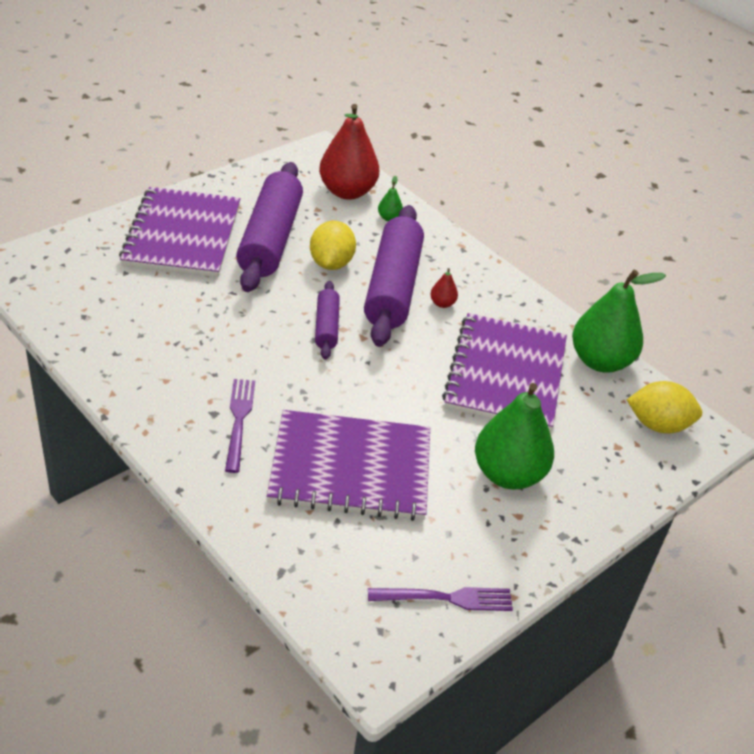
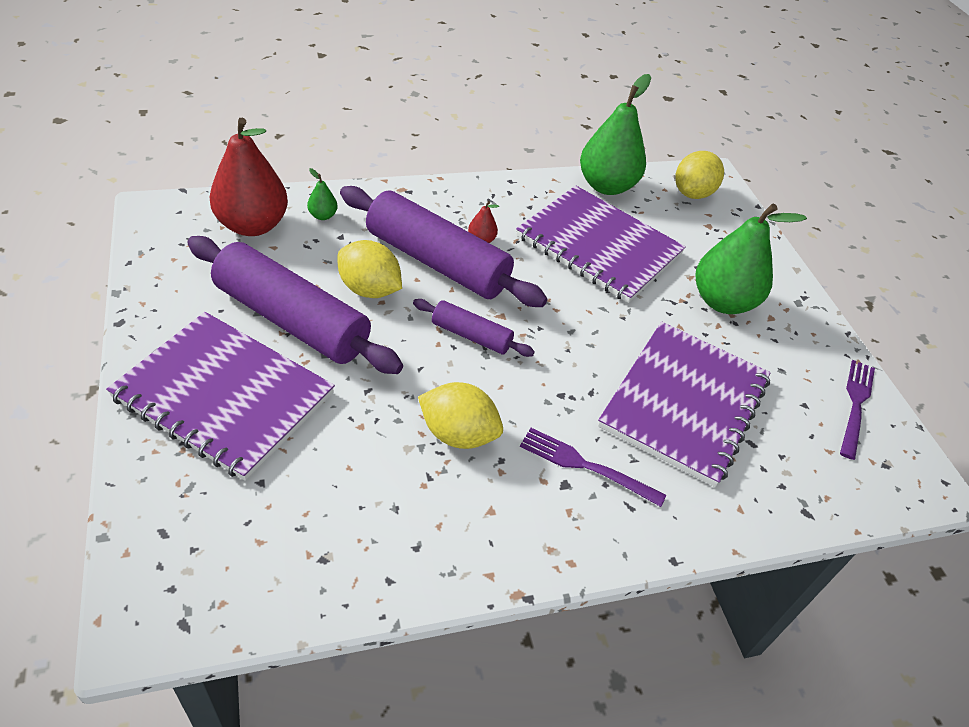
camera: 65 degrees left, 5 degrees up
(223, 346) = (458, 434): none -> yellow lemon

